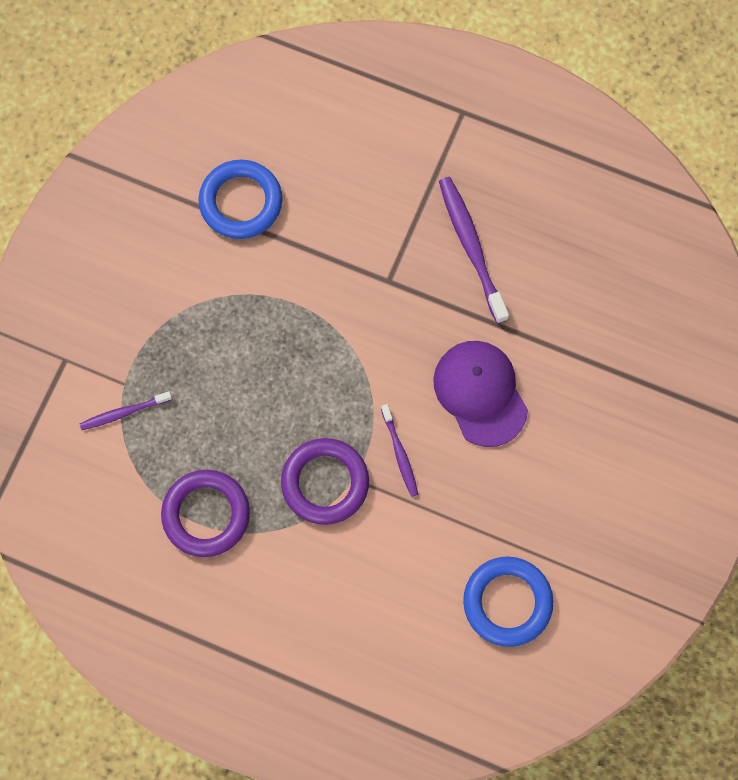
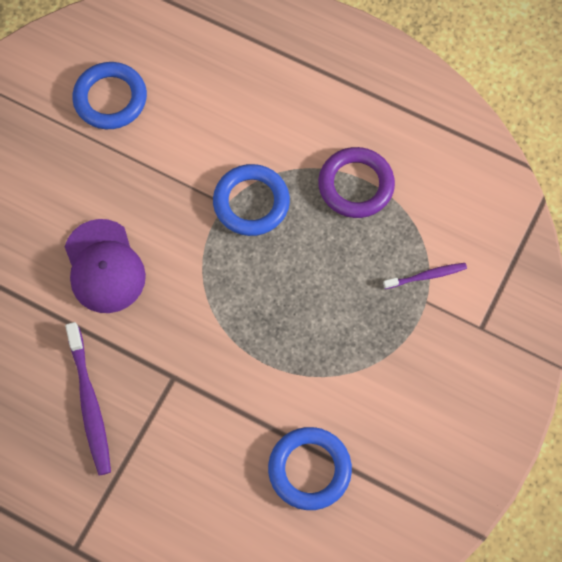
camera: 175 degrees left, 5 degrees down
(325, 482) = (251, 202): purple ring -> blue ring
(400, 453) = (183, 221): purple toothbrush -> none

